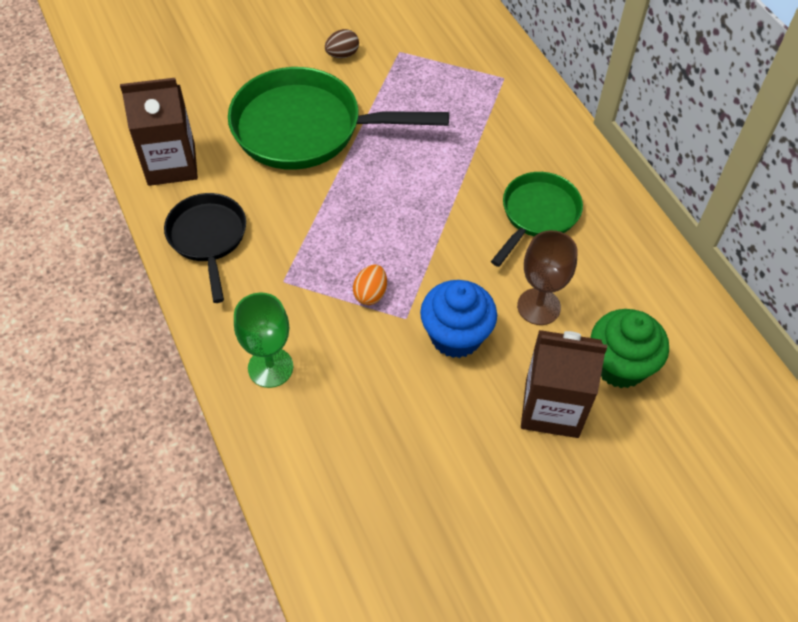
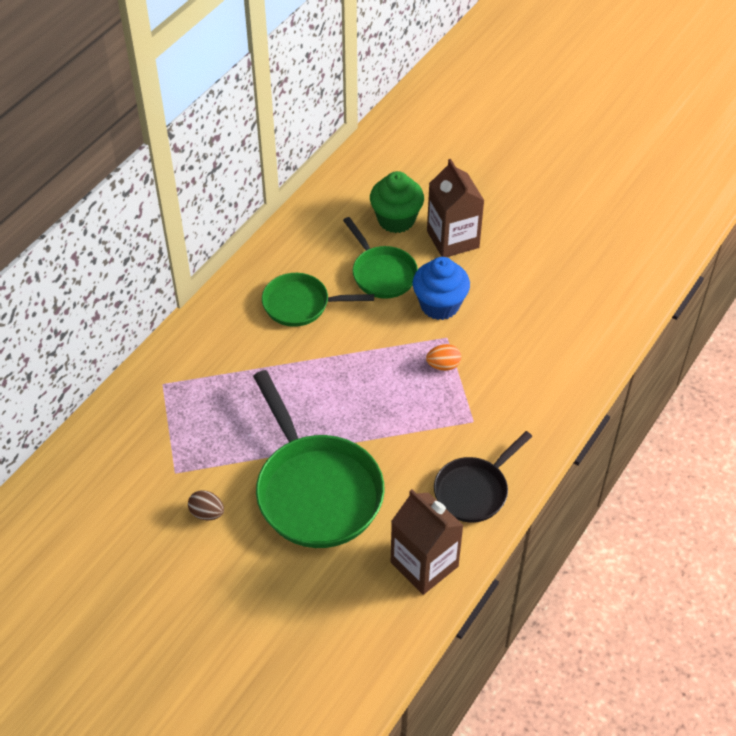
camera: 120 degrees left, 5 degrees down
(270, 367) = (544, 389): green goblet -> none
(538, 306) = (382, 273): brown goblet -> green pan

